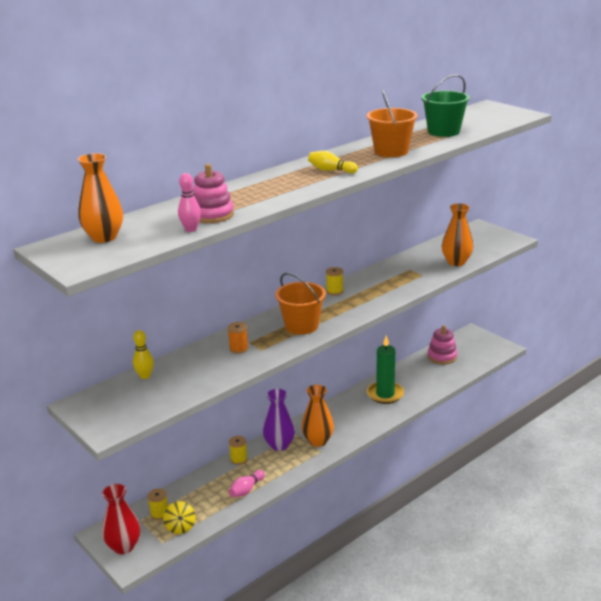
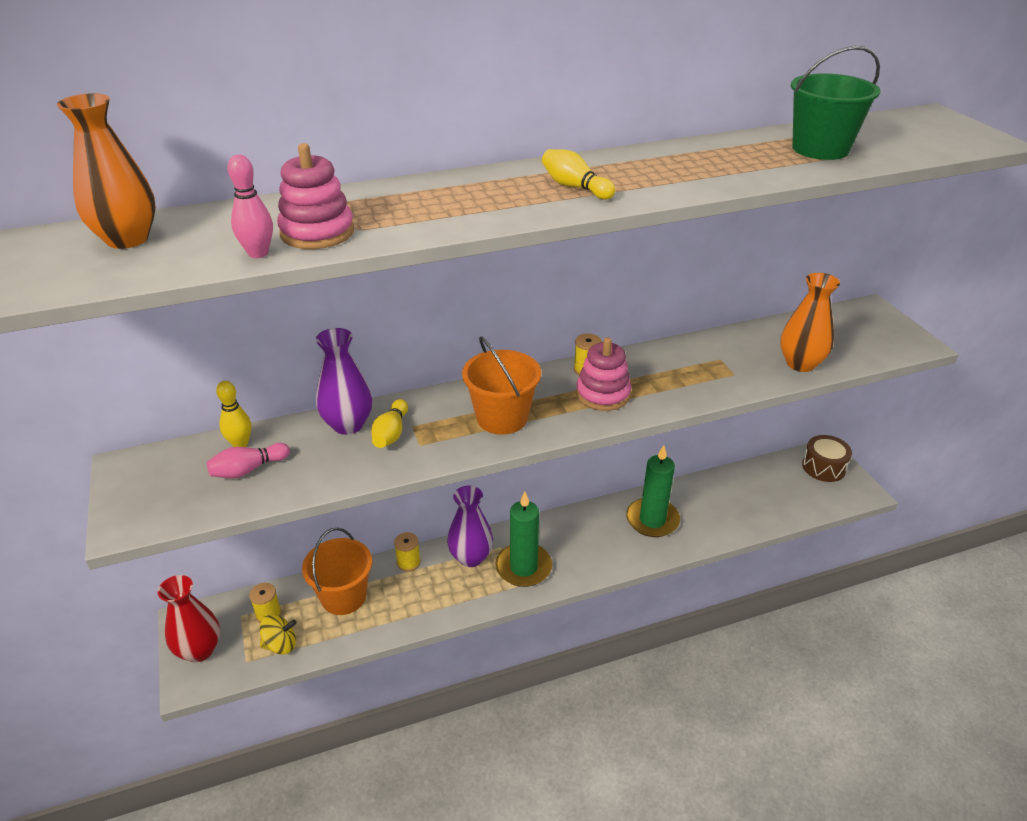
camera: 20 degrees right, 10 degrees up
(180, 527) = (280, 645): yellow spinning top -> yellow spinning top turned 105 degrees counterclockwise
(207, 351) = (348, 425): none -> purple vase
(239, 348) = (391, 433): orange spool -> yellow bowling pin
(246, 490) = (392, 615): pink bowling pin -> pink bowling pin (248, 470)
(318, 441) = (523, 567): orange vase -> green candle
(391, 151) = (702, 170): orange bucket -> orange bucket (343, 597)
(442, 356) = (763, 481): pink stacking toy -> pink stacking toy (603, 394)
(474, 340) = (823, 467): none -> brown drum

